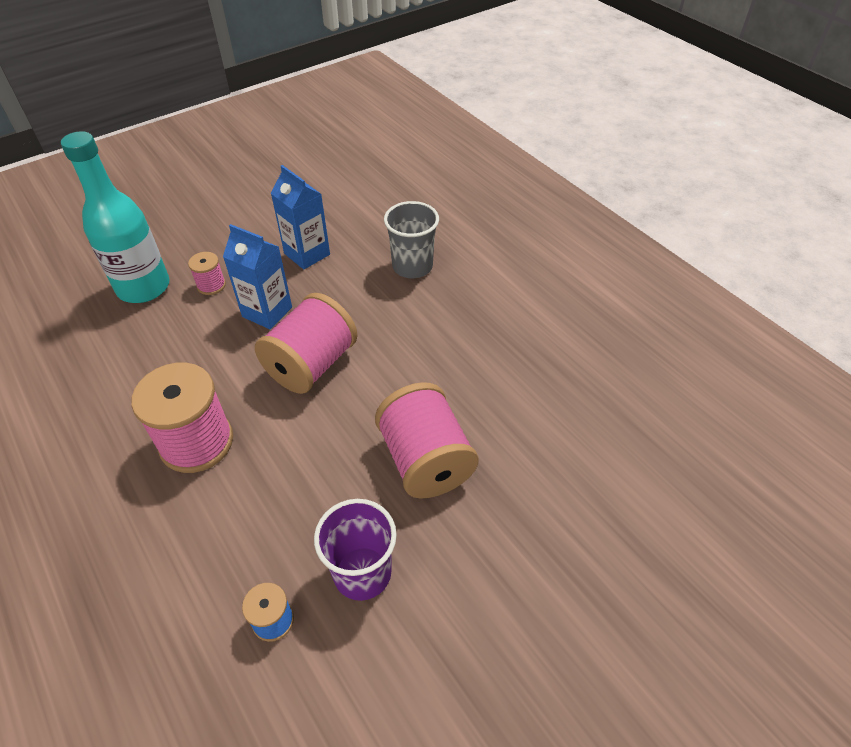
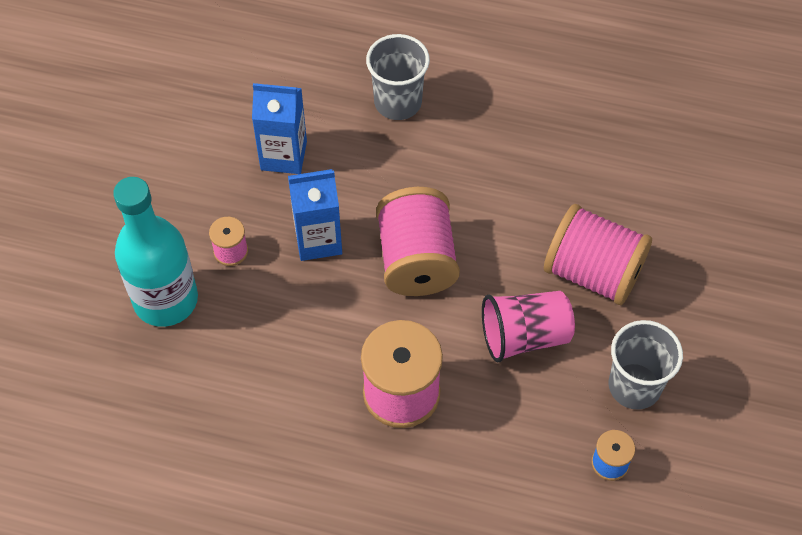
camera: 40 degrees left, 10 degrees up
(323, 468) = (524, 336): none -> pink cup
(362, 573) = (634, 386): purple cup -> grey cup

